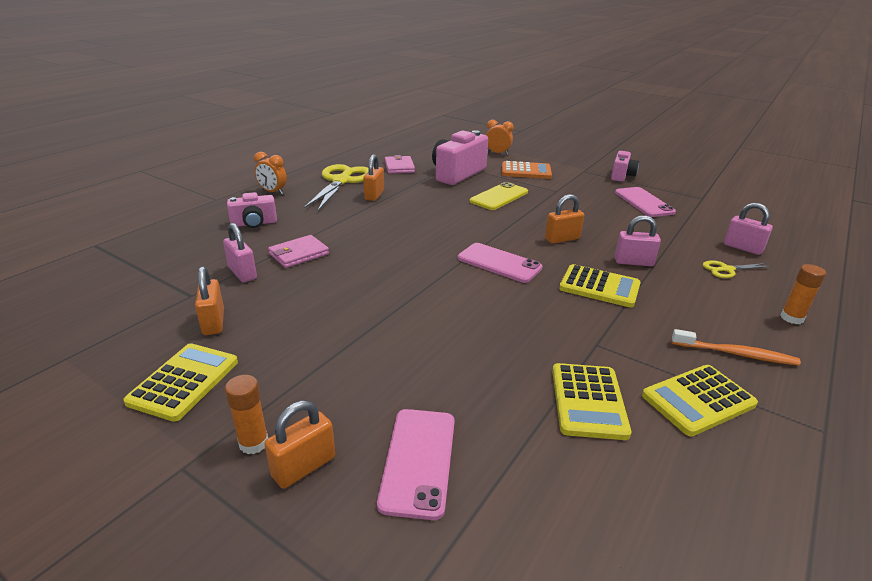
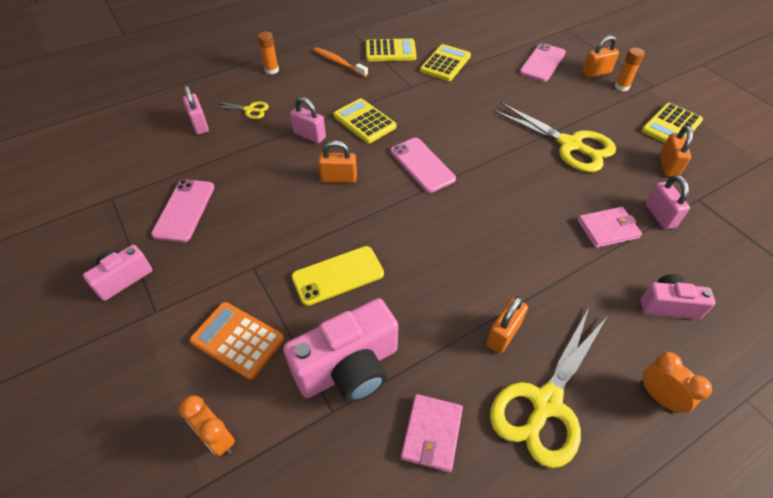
camera: 155 degrees left, 20 degrees up
(343, 318) = (569, 145): none -> yellow scissors

